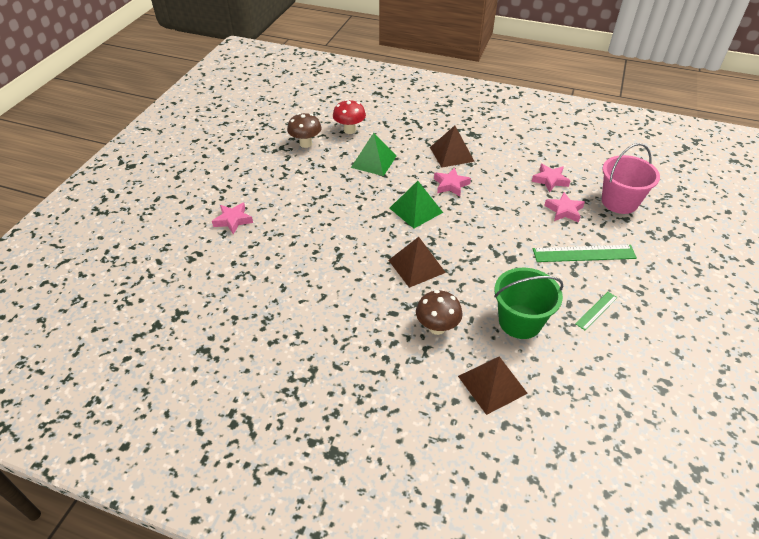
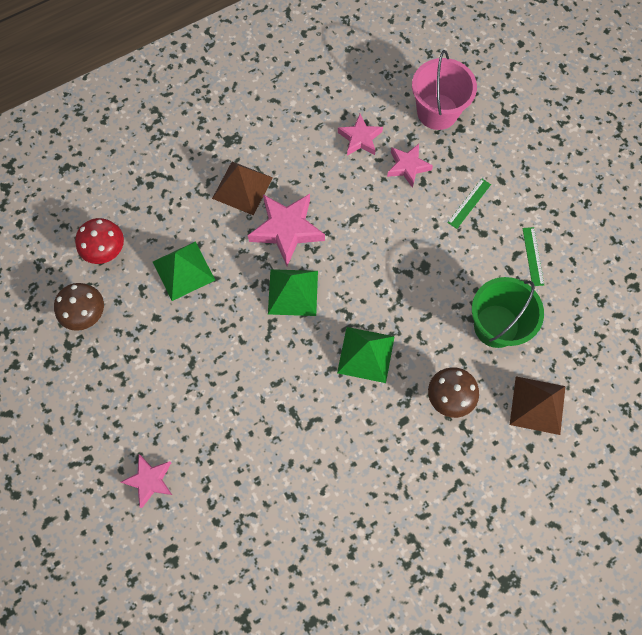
camera: 50 degrees left, 25 degrees up
(416, 266) = (365, 354): brown pyramid -> green pyramid
(450, 185) = (286, 230): pink star -> pink star, size x1.62
(584, 253) = (469, 203): green ruler -> green ruler, size x0.55

